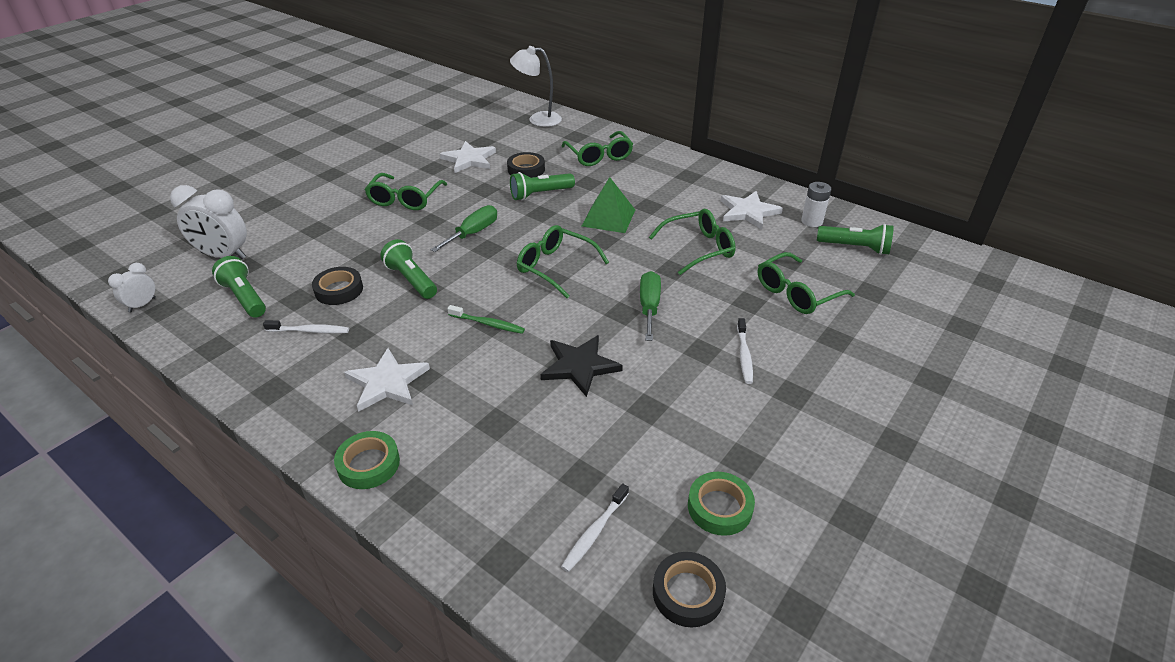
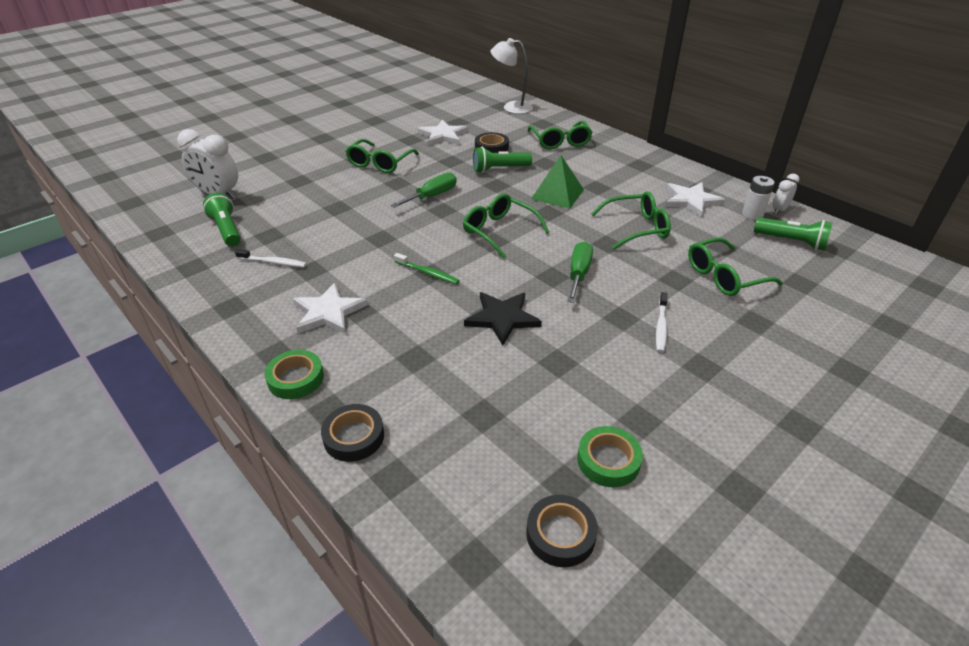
camera: 10 degrees right, 0 degrees up
(142, 305) = (144, 227): white clock -> white clock (779, 210)
(339, 290) = (306, 232): black tape -> black tape (354, 437)
(411, 280) = (369, 229): green flashlight -> none
(594, 532) = (483, 466): white toothbrush -> none

